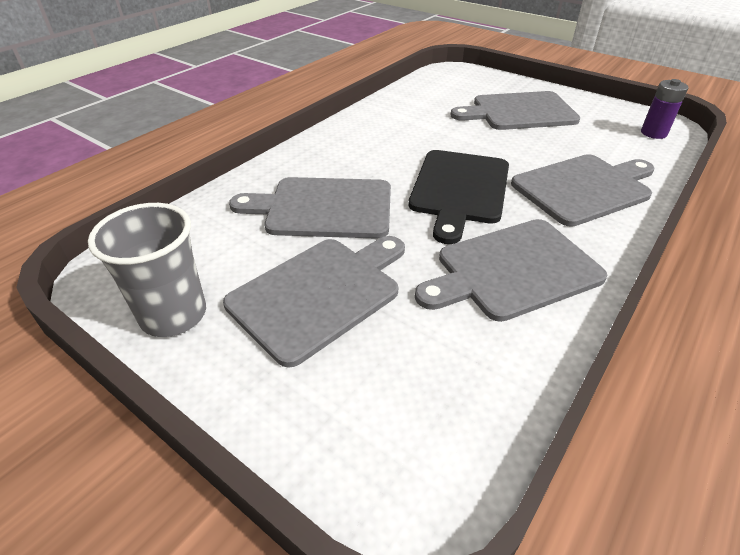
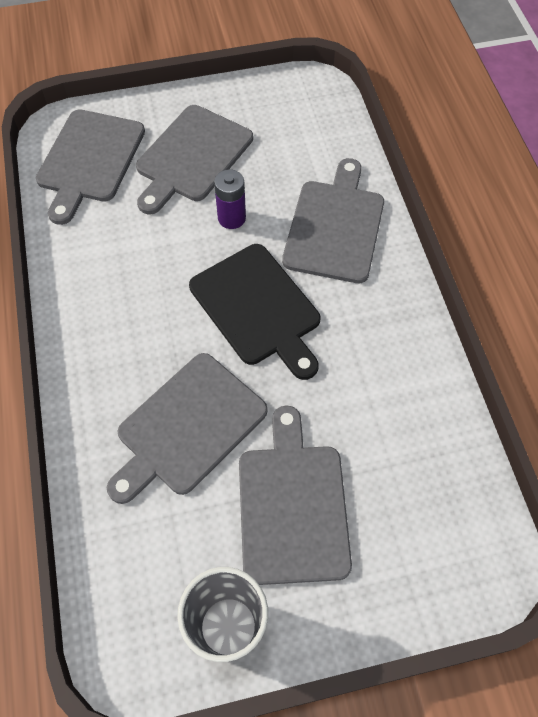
camera: 50 degrees left, 20 degrees up
(513, 270) = (376, 360): grey cutting board -> grey cutting board (90, 160)
(653, 133) = (317, 107): purple battery -> purple battery (231, 218)

